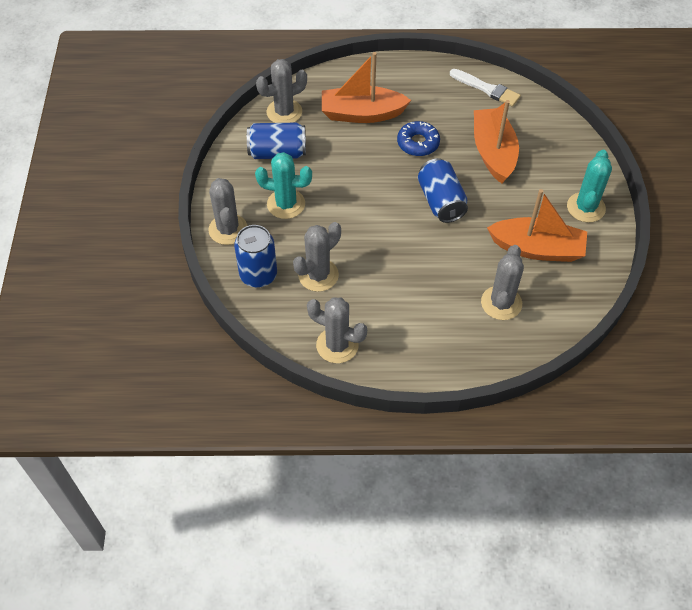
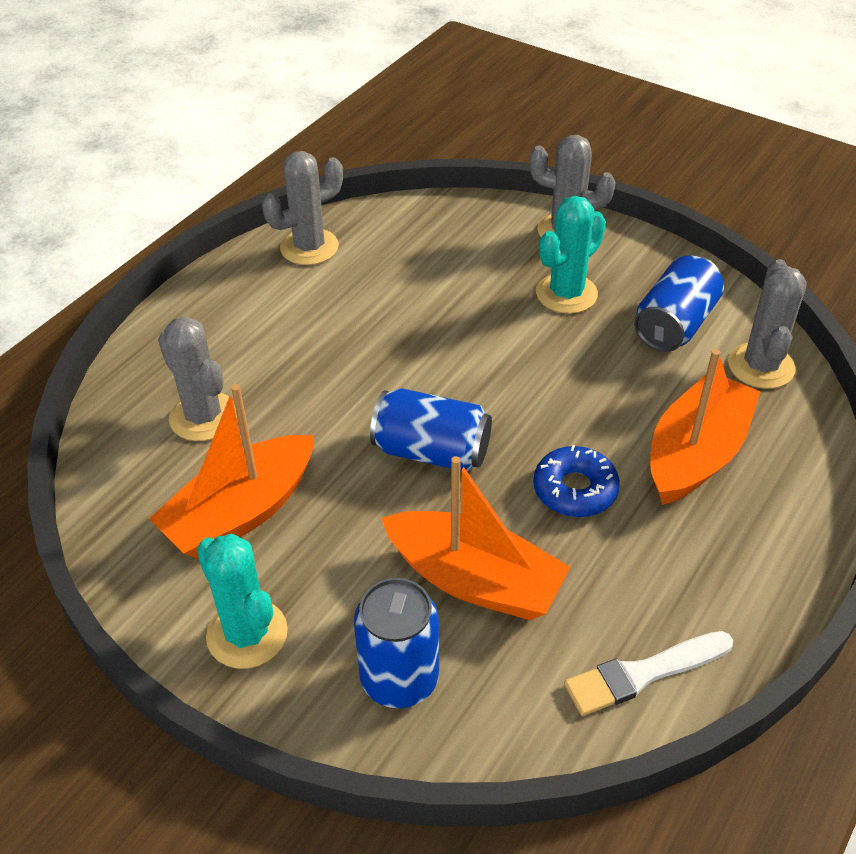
camera: 125 degrees right, 10 degrees down
(258, 275) = (471, 228): blue can -> blue can (399, 679)
(318, 275) = (422, 274): grey cactus -> none

